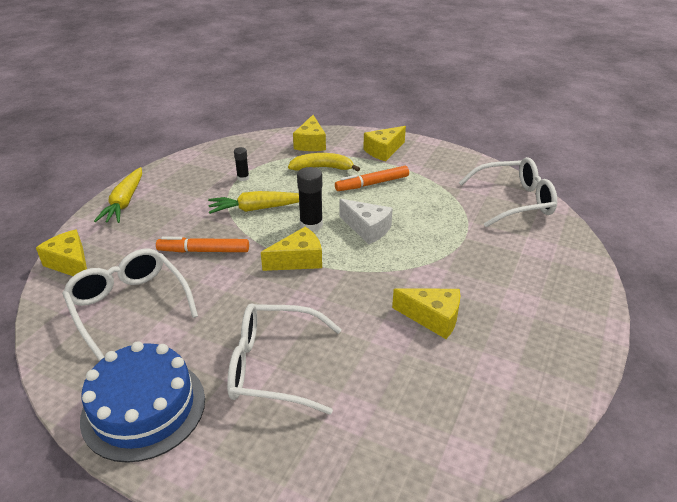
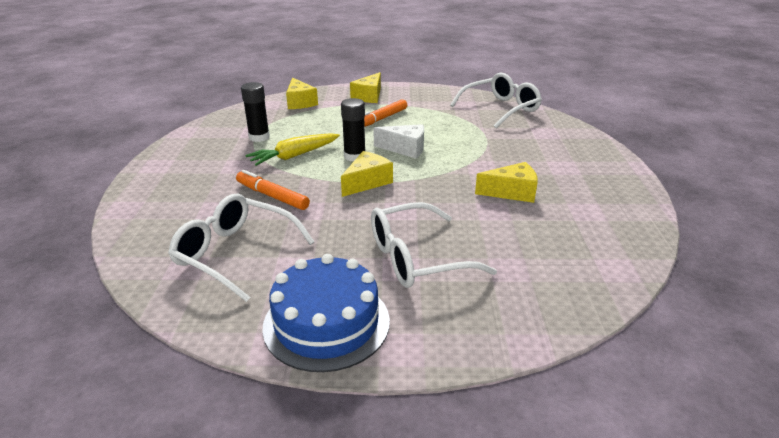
camera: 25 degrees left, 5 degrees down
(71, 264) = (137, 238): yellow cheese -> none
(124, 202) = (152, 179): yellow carrot -> none
(204, 251) = (272, 196): orange marker -> orange marker turned 60 degrees clockwise
(243, 178) = (259, 137): black glue stick -> black glue stick, size x1.71
(322, 168) = (327, 117): yellow banana -> none

